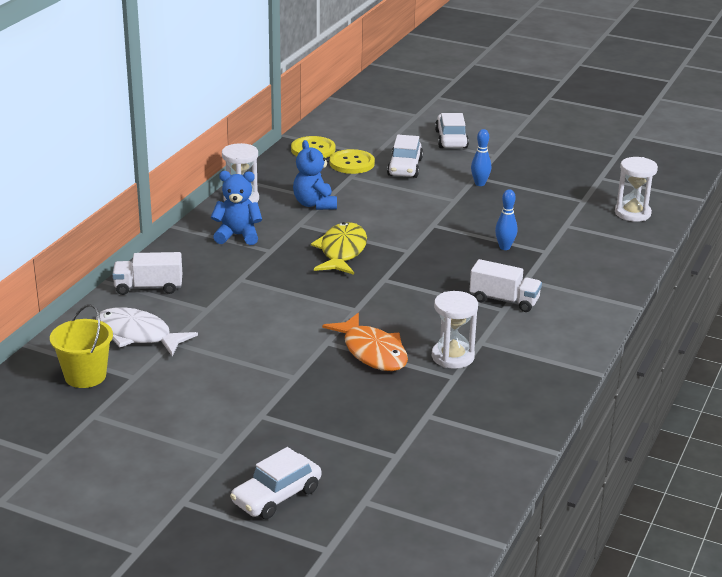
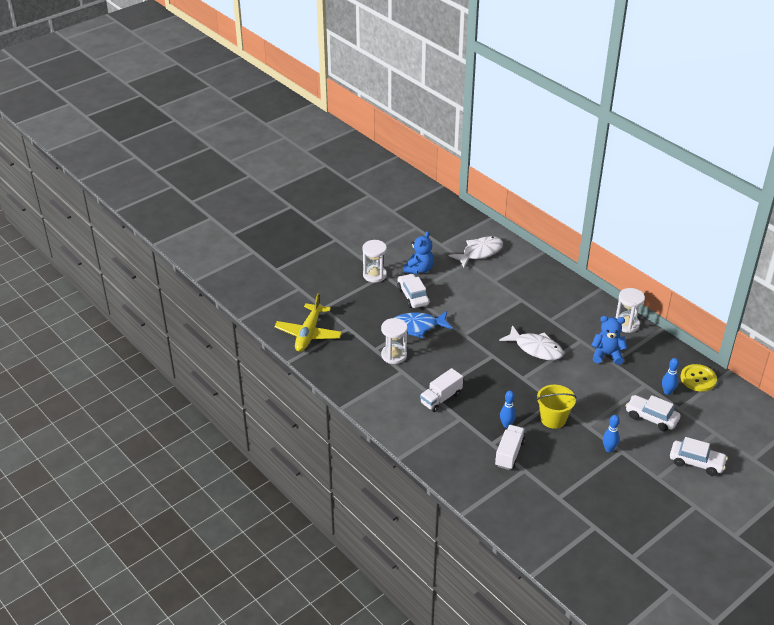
camera: 115 degrees right, 10 degrees up
(85, 376) = (451, 230): yellow bucket -> yellow bucket (553, 419)
(148, 287) = (528, 265): white truck -> white truck (509, 454)
(237, 235) = (576, 311): blue teddy bear -> blue teddy bear (419, 269)
(276, 496) = (320, 265): white car -> white car (413, 296)
(342, 251) = (535, 348): yellow fish -> white fish
(352, 163) = (667, 392): yellow button -> blue bowling pin
(372, 352) = (416, 327): orange fish -> blue fish
(475, 451) = (308, 334): none -> yellow plane
(632, 213) = (526, 517): white hourglass -> white hourglass (374, 275)

